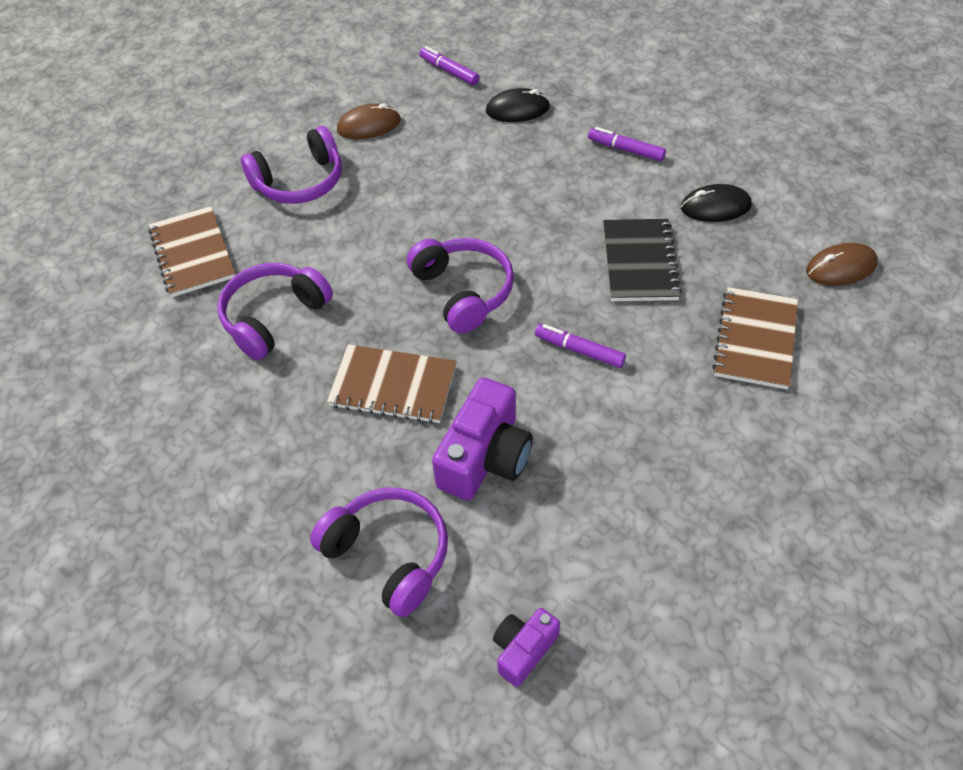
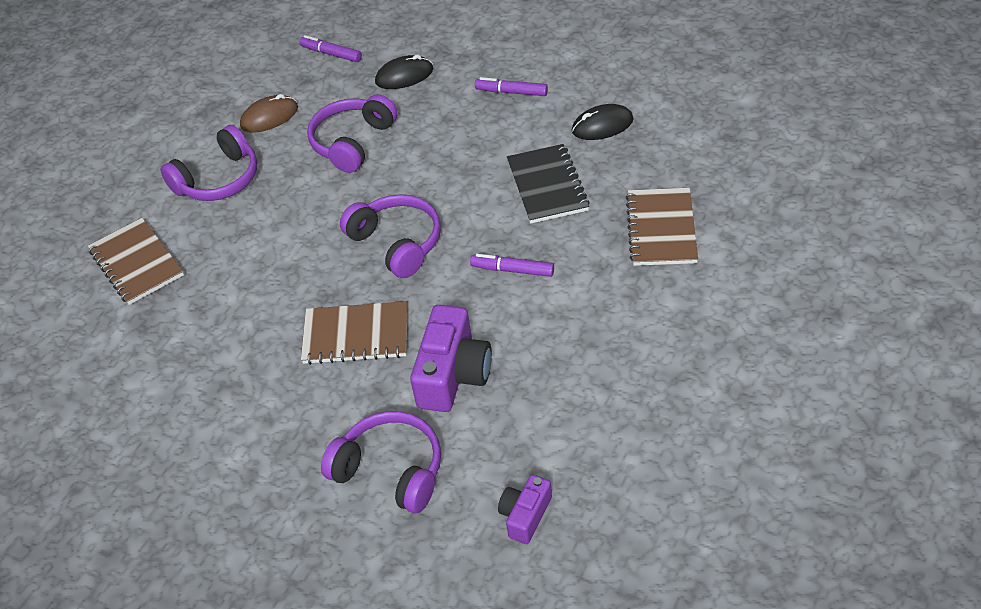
camera: 10 degrees left, 5 degrees down
(274, 317) = (230, 301): purple headphones -> purple headphones (353, 142)
(841, 267) = (721, 154): brown mouse -> none

